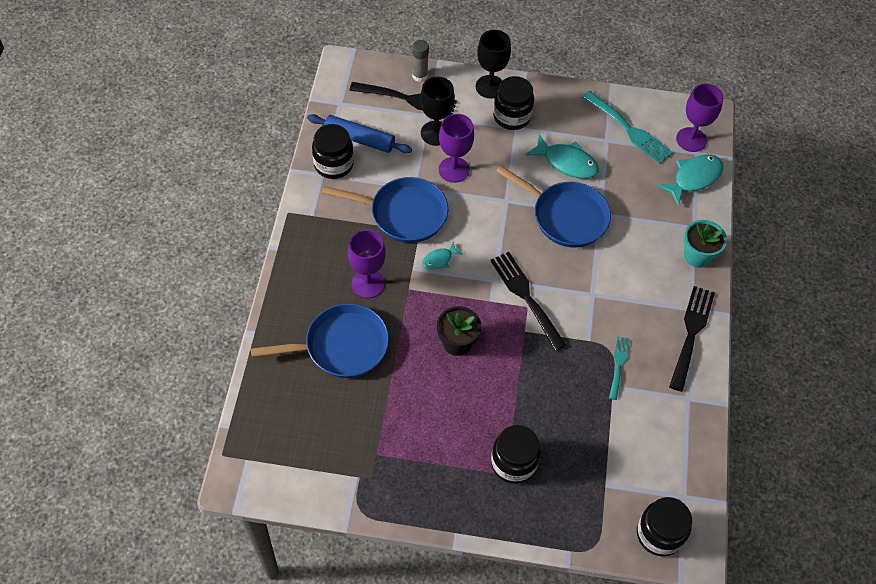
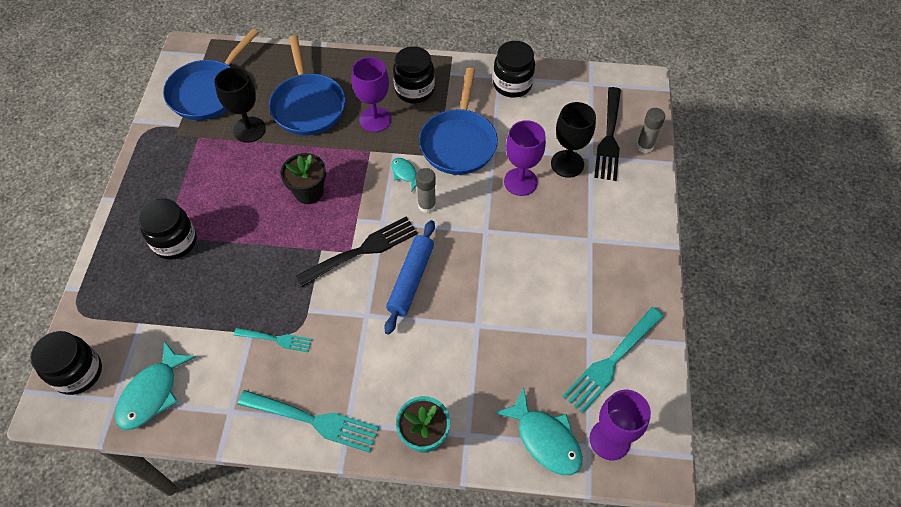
camera: 90 degrees right, 0 degrees up
(359, 139) = (547, 101): blue rolling pin -> blue rolling pin (410, 280)
(477, 243) = (427, 205): none -> grey glue stick
(490, 87) = (645, 212): black goblet -> black goblet (249, 129)
(512, 116) = (605, 234): black jar -> black jar (414, 90)
(565, 216) = (470, 288): blue pan -> blue pan (209, 91)
(566, 162) = (547, 290): turquoise fish -> turquoise fish (152, 393)
(691, 334) = (313, 420): black fork -> turquoise fork

